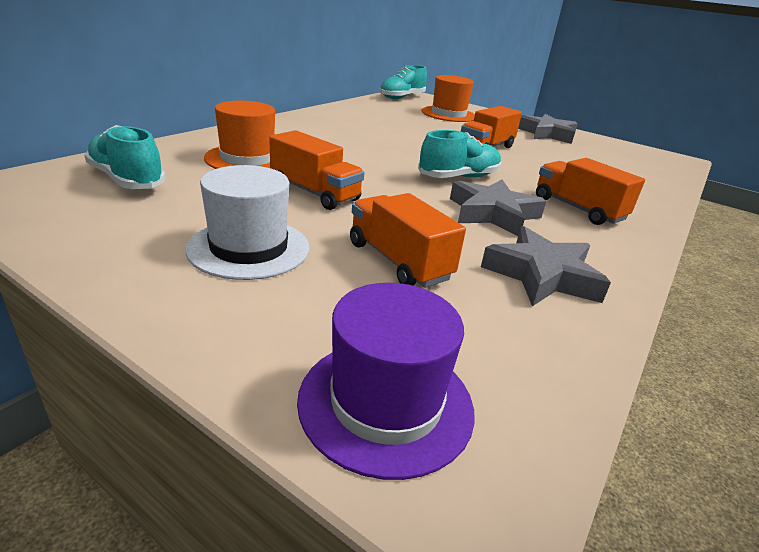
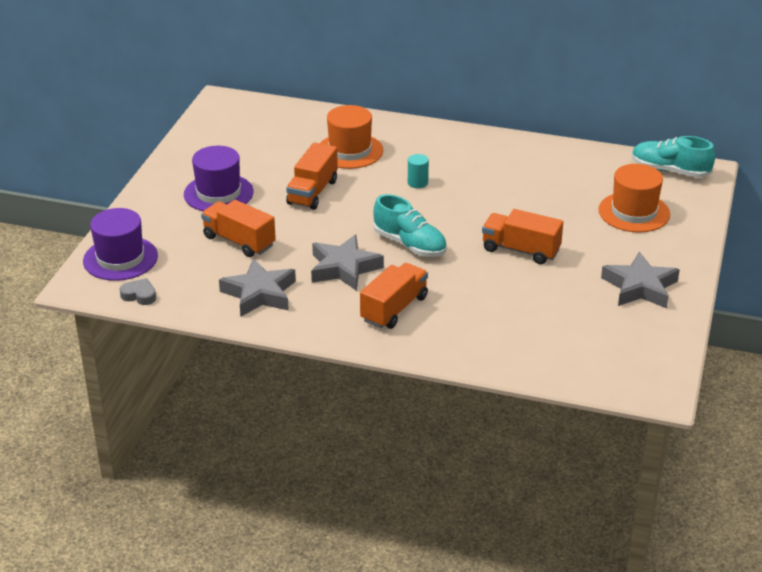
camera: 75 degrees right, 5 degrees up
(127, 180) = (271, 128): turquoise shoe -> none
(249, 248) = (218, 193): white hat -> purple hat
(346, 151) = (417, 183): none -> turquoise cylinder
(398, 261) = (239, 241): orange truck -> orange truck turned 90 degrees counterclockwise
(535, 402) = (139, 295): none -> grey heart

